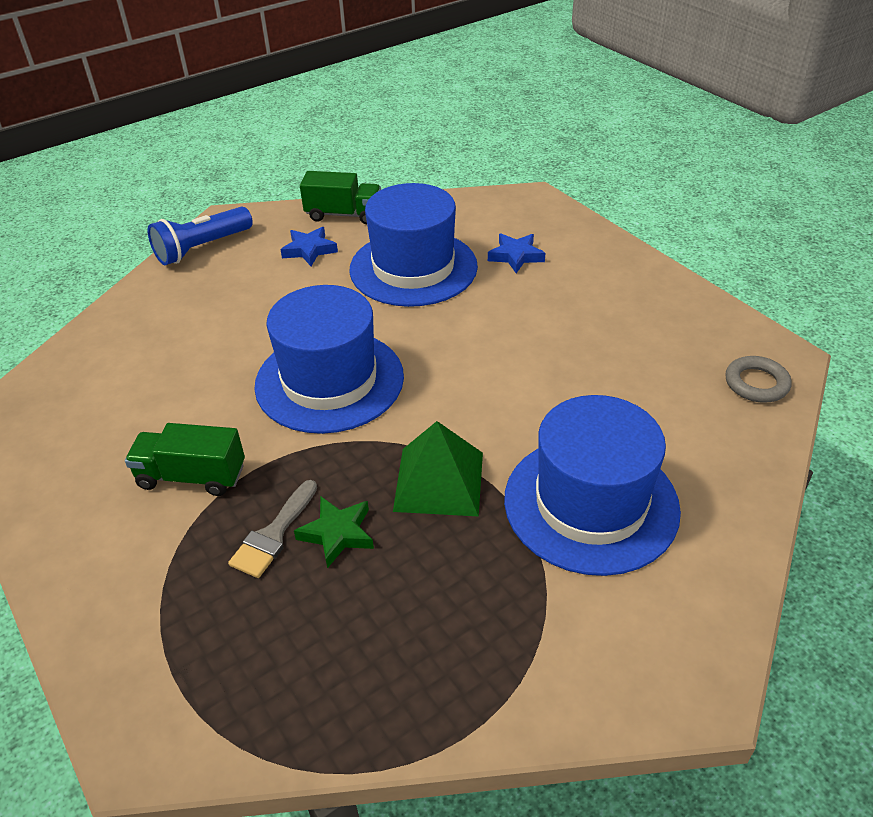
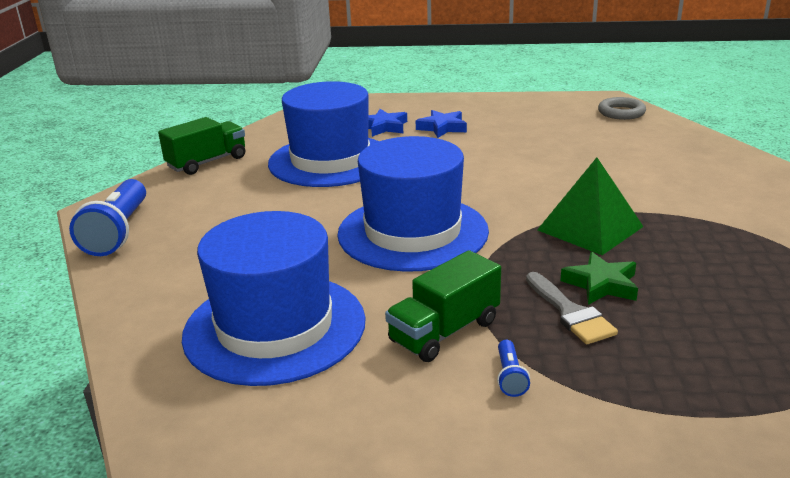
camera: 50 degrees left, 15 degrees down
(155, 541) = (510, 377): none -> blue flashlight
(309, 250) = (225, 189): blue star -> blue star (442, 128)
(591, 503) = (672, 188): blue hat -> blue hat (275, 327)

